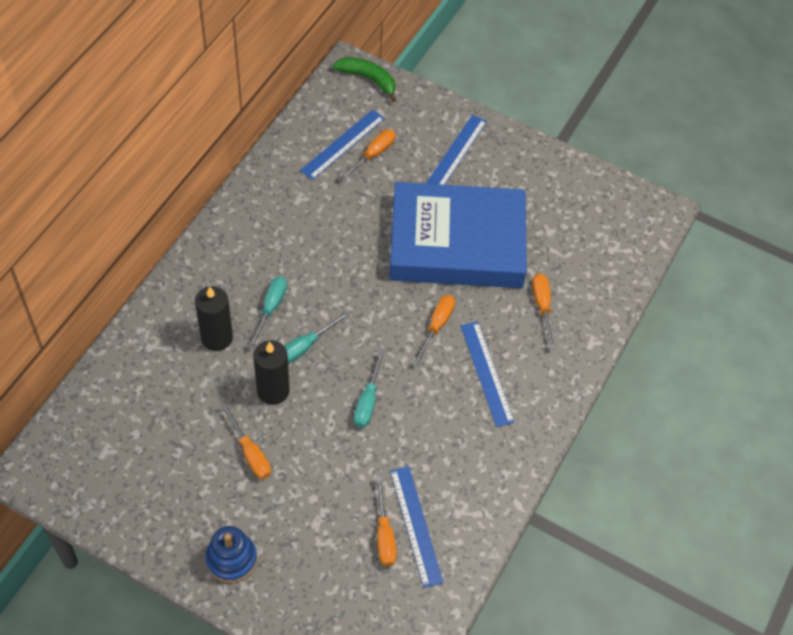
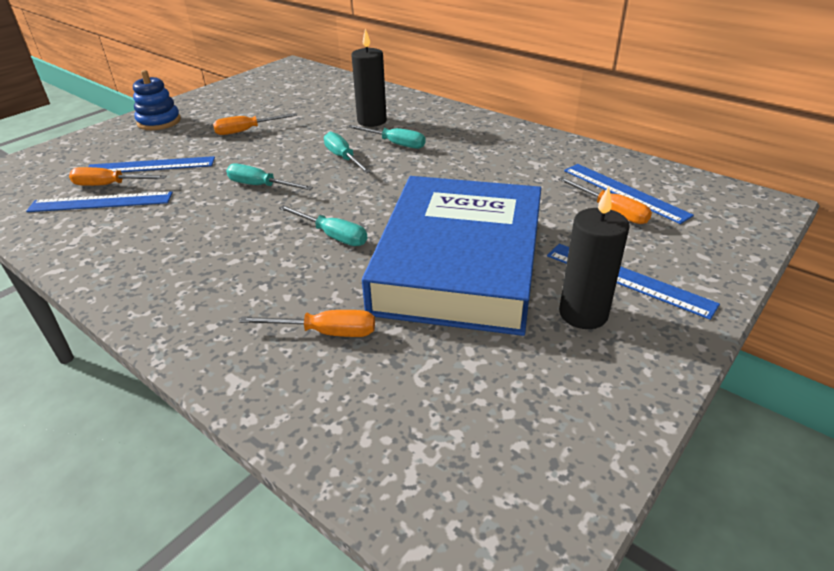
camera: 105 degrees right, 20 degrees down
(273, 391) = (302, 142): black candle -> black candle (583, 314)
(368, 79) = (752, 217): green banana -> none
(437, 326) = (332, 236): orange screwdriver -> turquoise screwdriver
(486, 373) = (245, 266): blue ruler -> blue ruler (150, 166)

